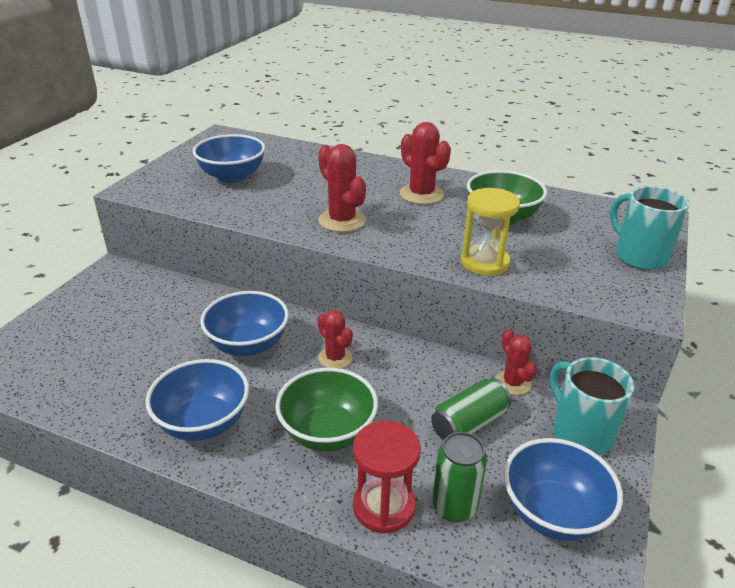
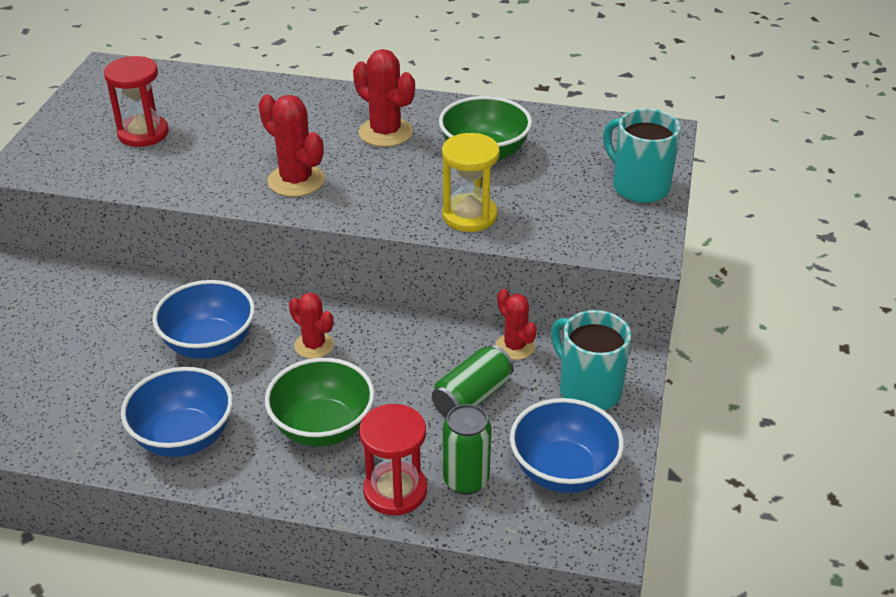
camera: 10 degrees left, 5 degrees up
(232, 176) = (143, 133): blue bowl -> red hourglass

